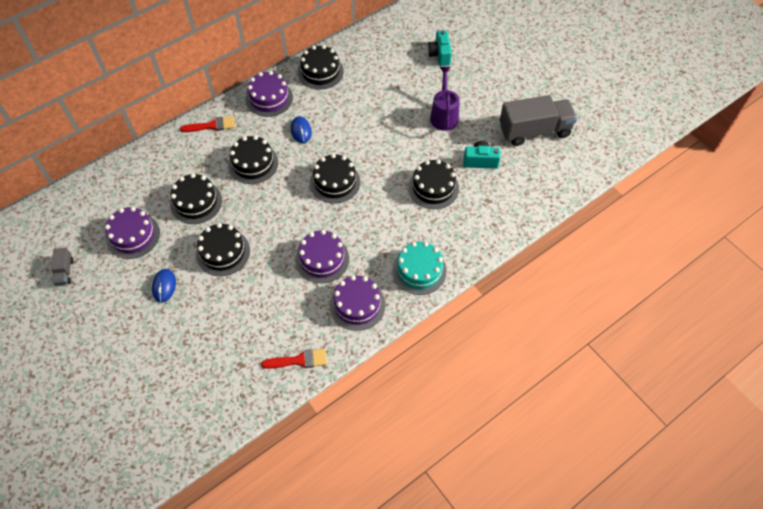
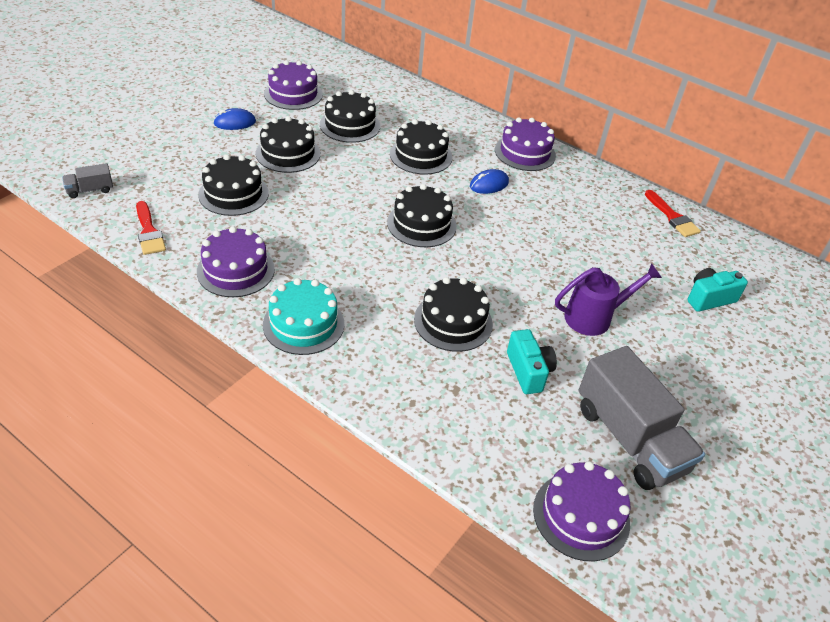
camera: 70 degrees right, 15 degrees down
(65, 271) = (240, 65): grey truck -> grey truck (90, 190)
(212, 125) = (460, 119): red brush -> red brush (672, 217)
(320, 72) = (594, 187): black cake -> black cake (233, 194)
(322, 259) = (298, 230): purple cake -> purple cake (581, 515)

